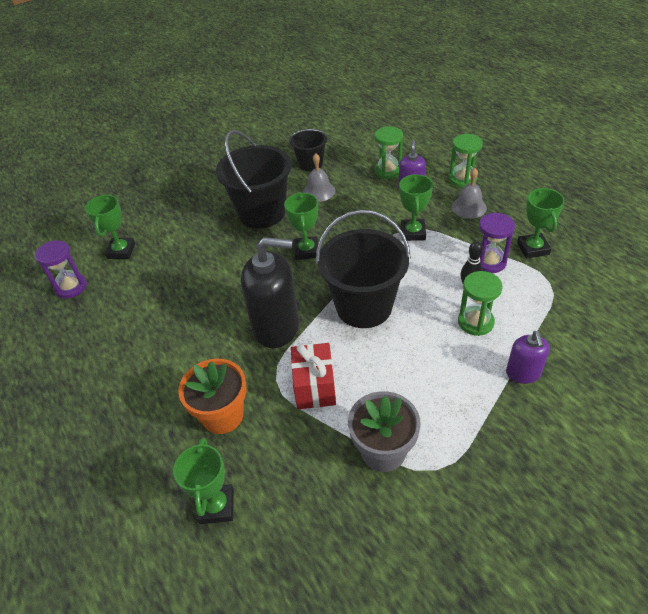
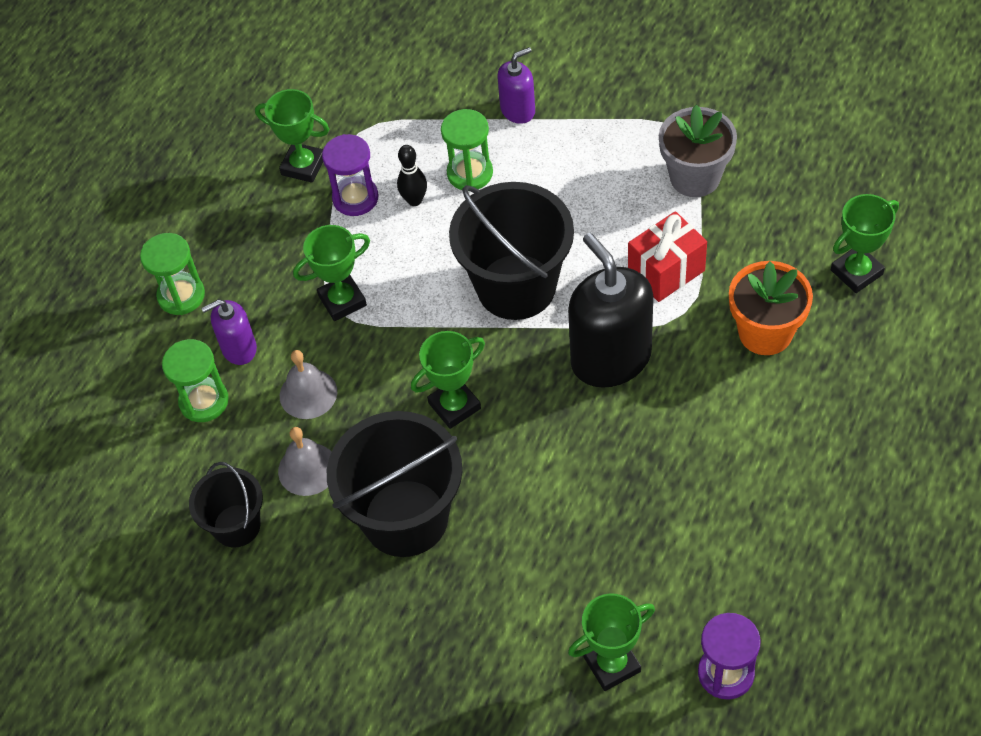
camera: 120 degrees left, 10 degrees up
(469, 207) = (248, 262): grey bell -> grey bell (308, 393)
(533, 248) = (303, 166): green trophy -> green trophy turned 60 degrees clockwise

